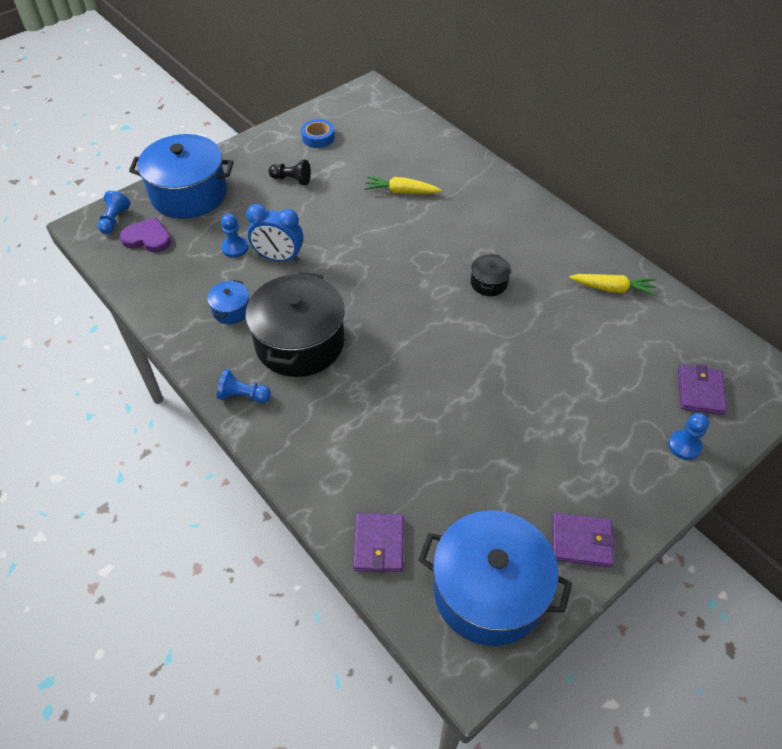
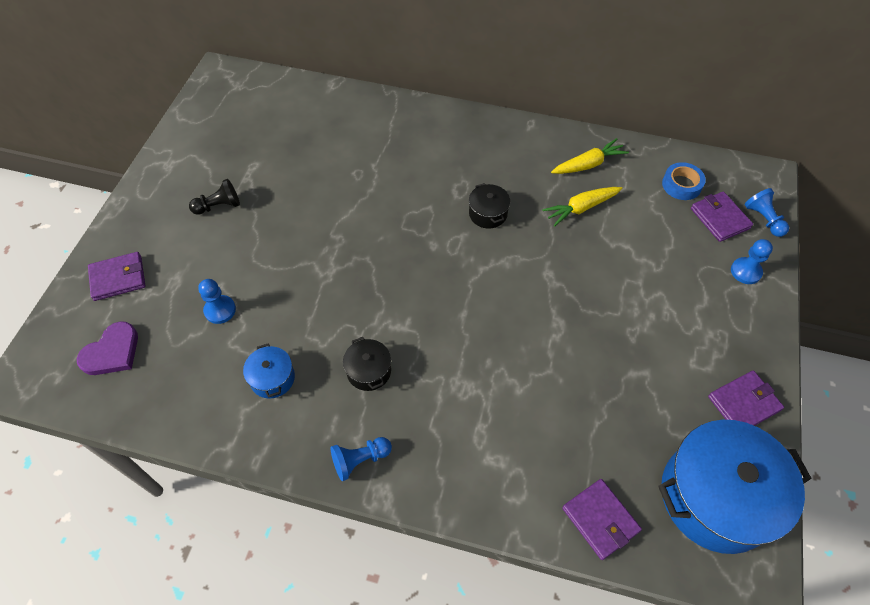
camera: 35 degrees left, 5 degrees up
(114, 220) = (54, 353): blue pawn -> blue pawn (763, 219)
(147, 238) = (112, 352): purple heart -> purple heart turned 150 degrees clockwise
(189, 194) = (118, 278): blue pot -> purple wallet
(279, 258) = (275, 296): blue clock -> none
(300, 342) = (369, 371): black pot -> black pot, size x0.44
(318, 137) = (209, 148): blue tape -> blue tape (681, 185)
(401, 191) = (338, 165): yellow carrot -> yellow carrot (581, 208)

